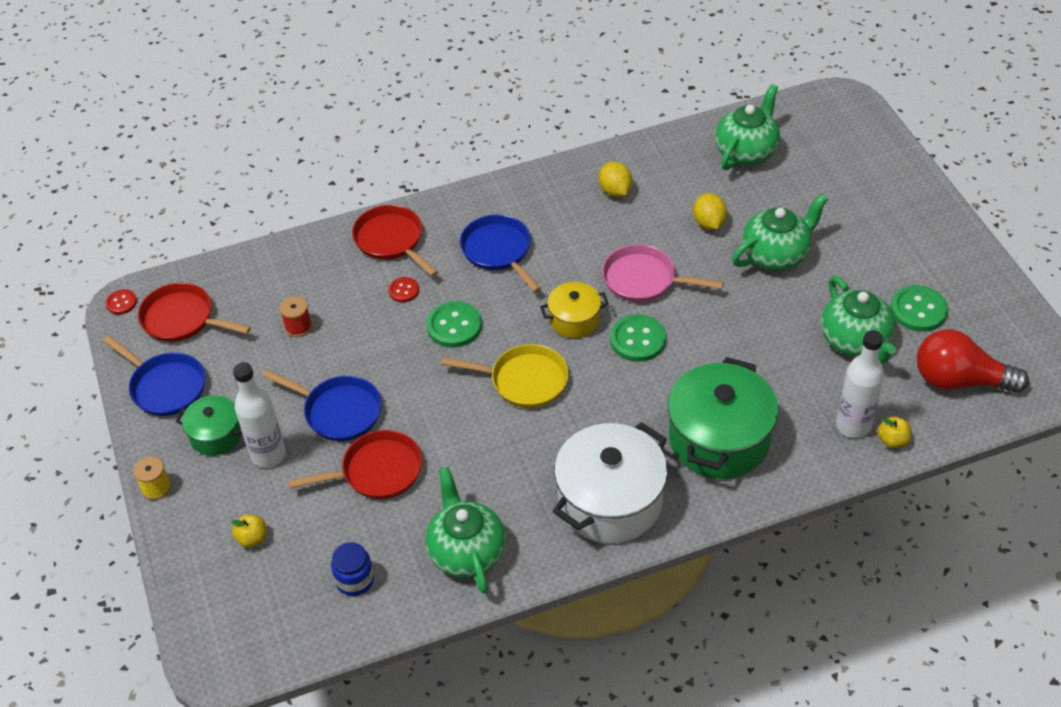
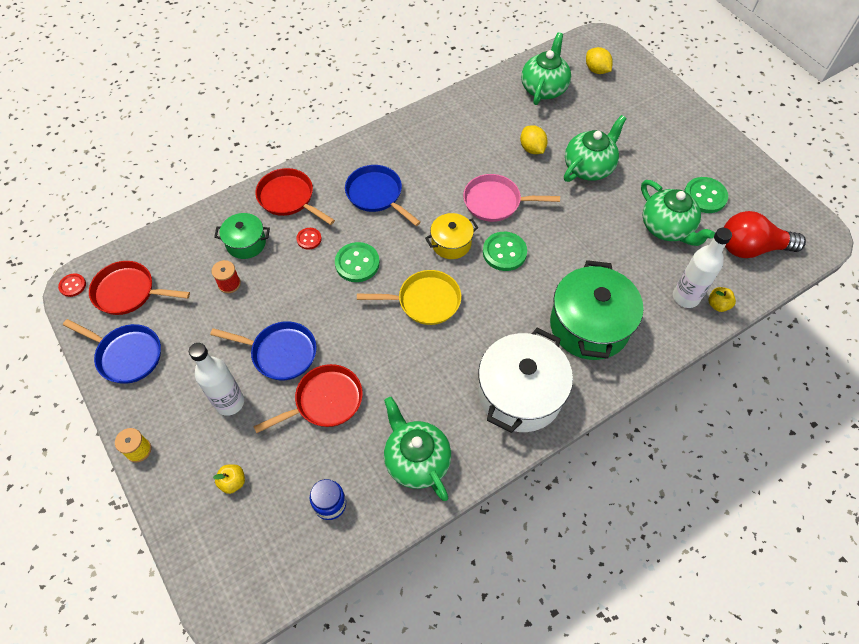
camera: 15 degrees left, 10 degrees up
(216, 435) = (180, 392): green pot -> green pot (246, 243)
(615, 191) = (454, 132): yellow lemon -> yellow lemon (596, 70)

